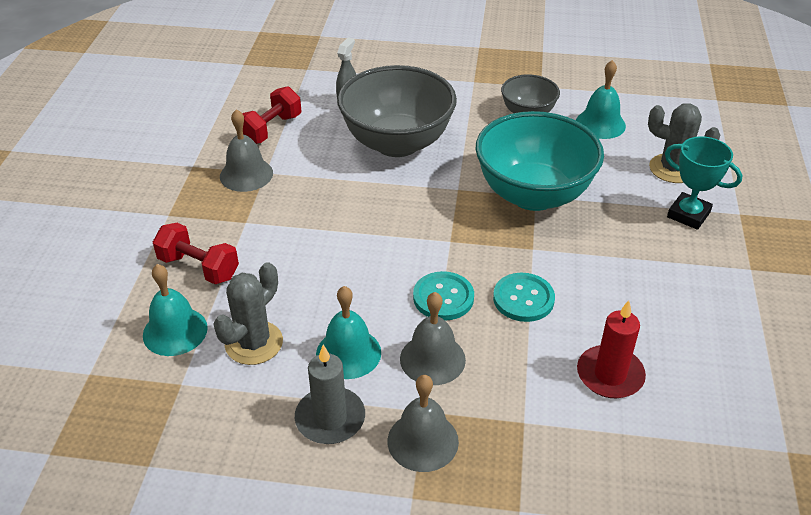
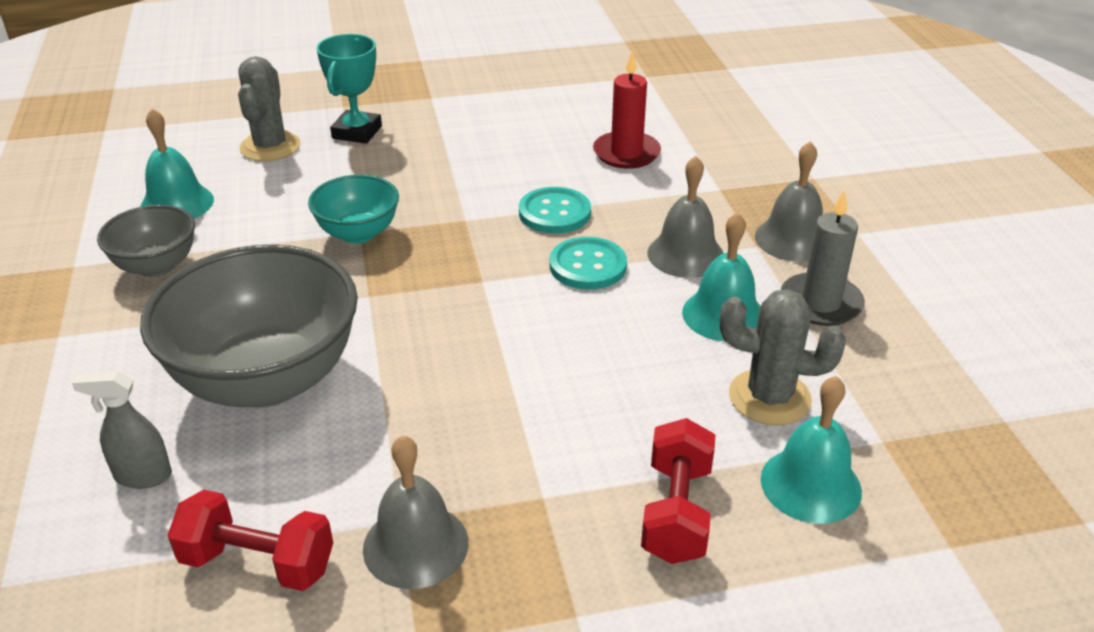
camera: 110 degrees left, 5 degrees down
(533, 194) = (358, 233): turquoise bowl -> turquoise bowl, size x0.52

